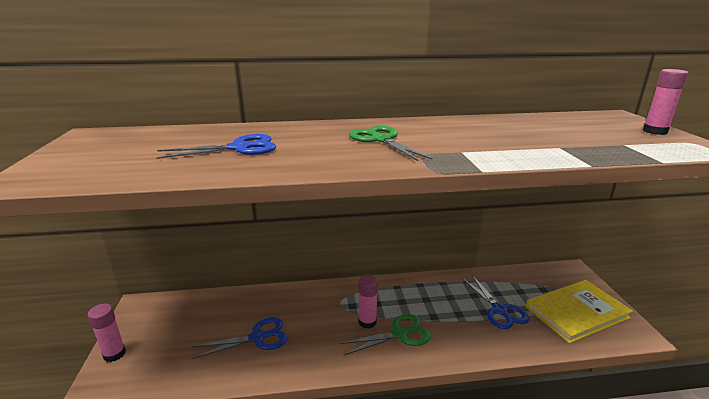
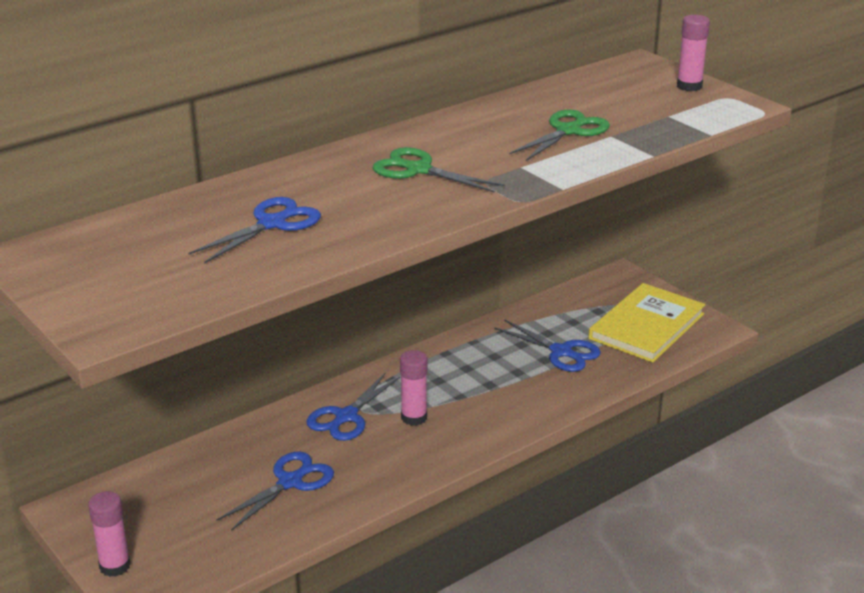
camera: 30 degrees left, 5 degrees up
(328, 305) = (346, 416): none -> blue scissors
(399, 334) = (464, 417): green scissors -> green scissors (568, 131)

